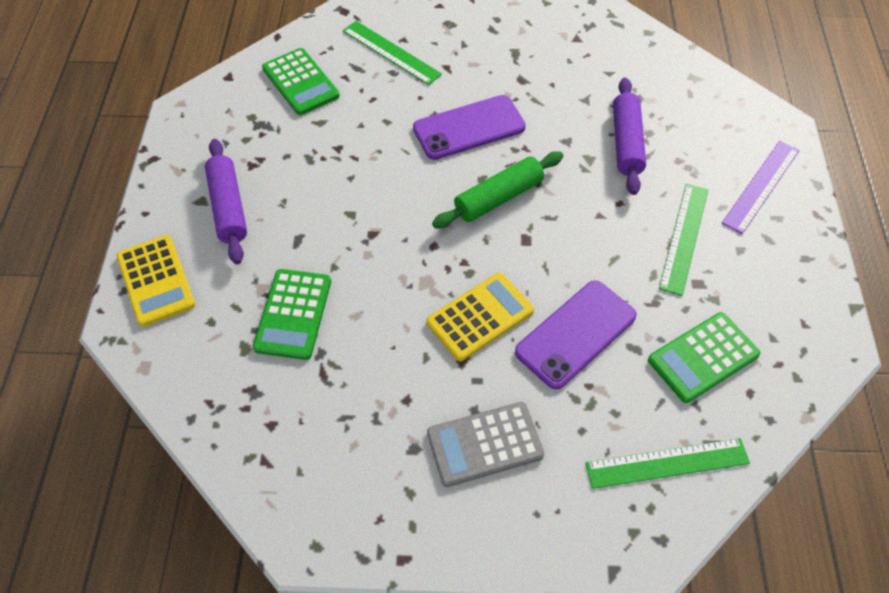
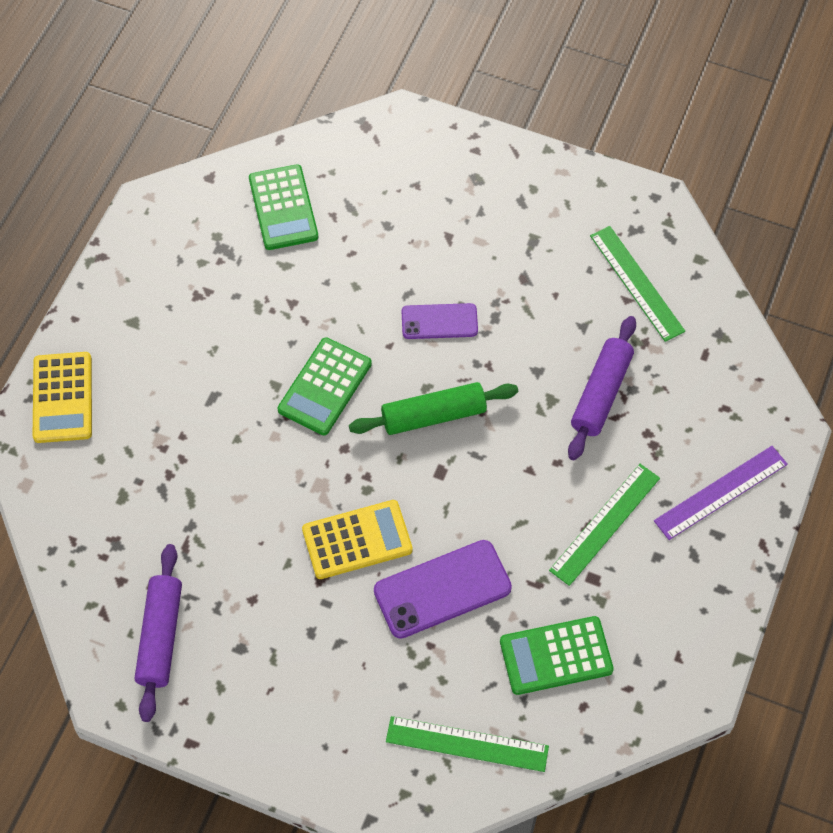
camera: 20 degrees right, 5 degrees up
(228, 207) = (157, 338): purple rolling pin -> purple rolling pin (161, 636)
(293, 314) = (179, 477): green calculator -> green calculator (325, 387)
(391, 52) = (395, 198): green ruler -> green ruler (636, 283)
(469, 128) = (439, 321): purple phone -> purple phone, size x0.63
(485, 444) = (306, 667): grey calculator -> none

